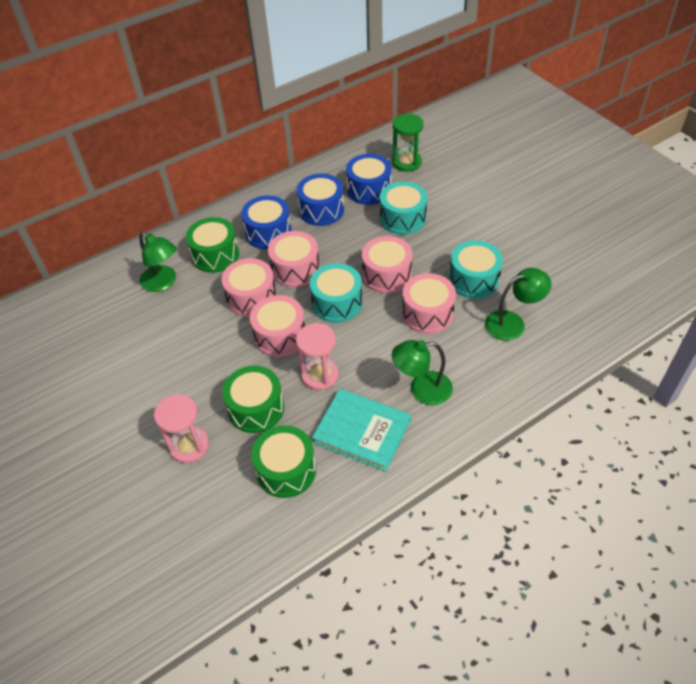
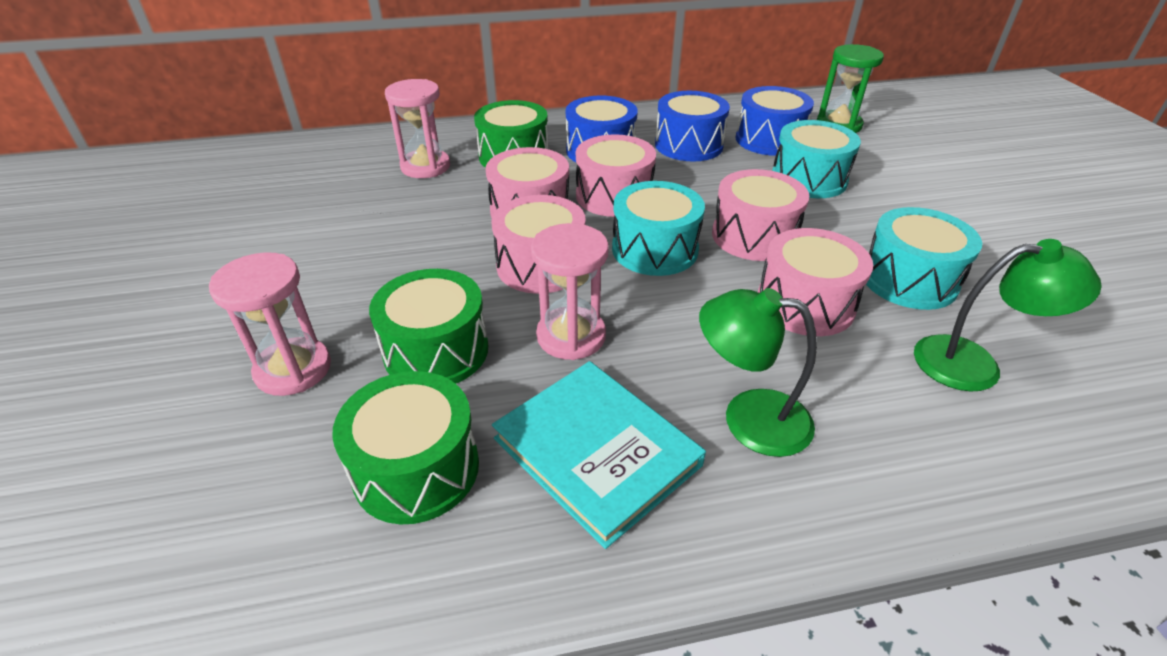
camera: 20 degrees right, 10 degrees down
(163, 283) = (425, 167): green lamp -> pink hourglass

